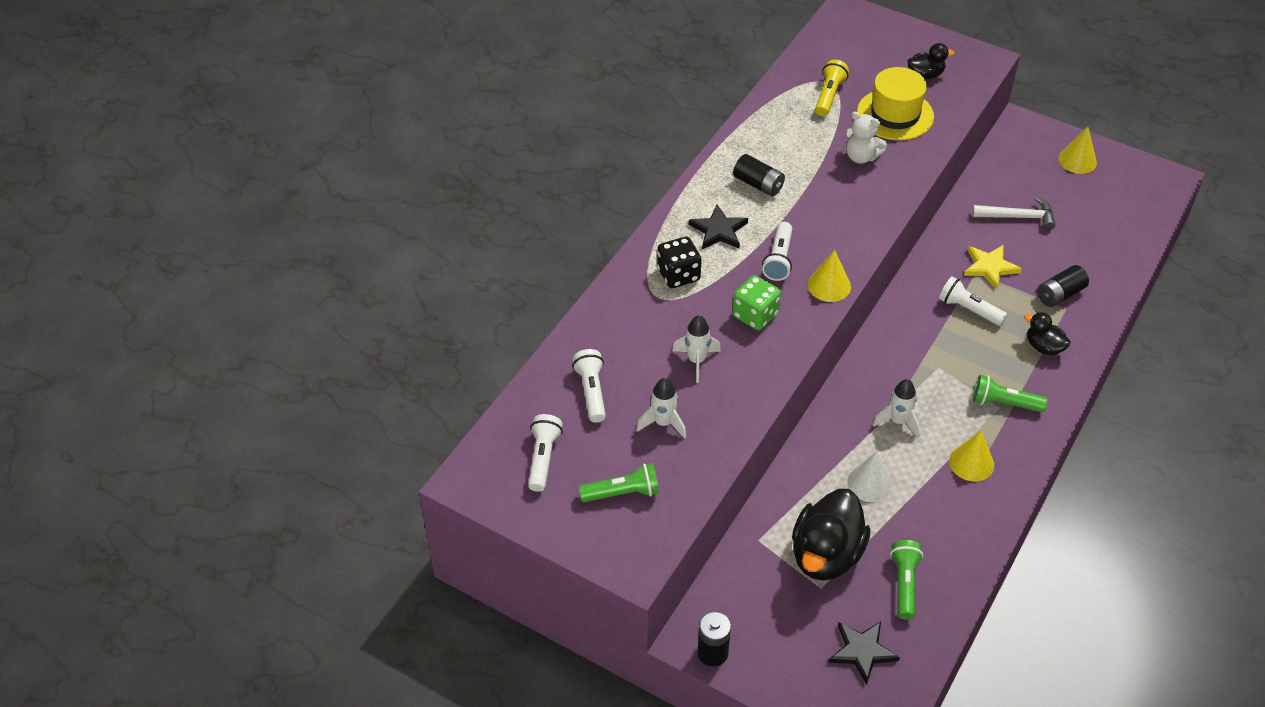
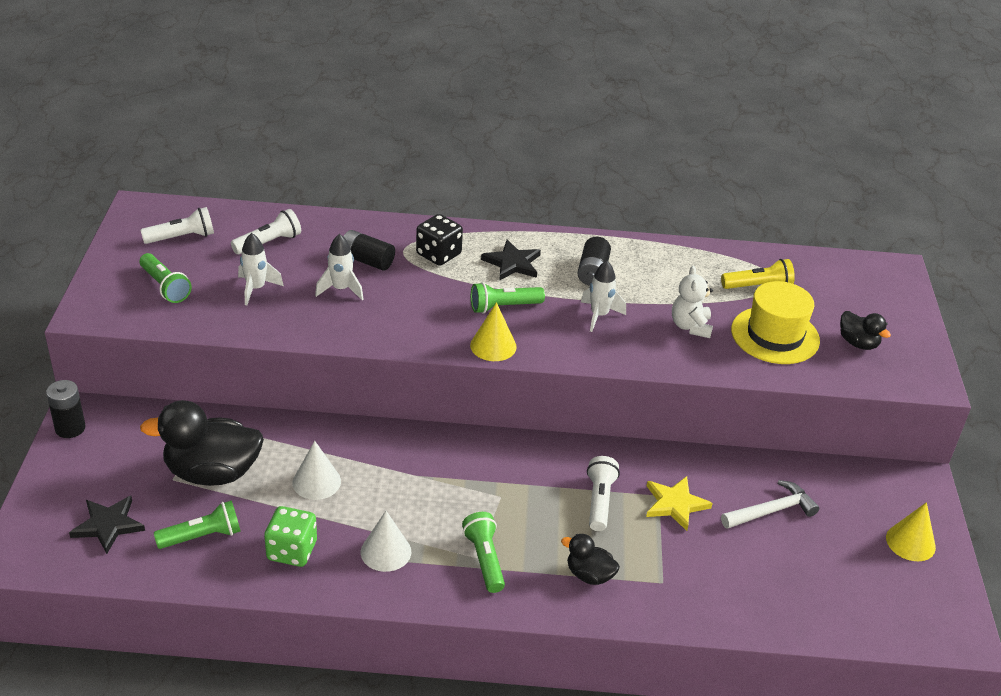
camera: 60 degrees right, 10 degrees down
(755, 315) = (421, 309): green dice -> green dice (292, 551)
(779, 259) = (503, 307): white flashlight -> green flashlight
(898, 421) = (408, 483): white rocket -> white rocket (599, 316)
(971, 463) = (386, 551): yellow cone -> white cone
(1018, 217) = (772, 511): white hammer -> white hammer turned 90 degrees counterclockwise
(1043, 347) = (589, 575): black duck -> black duck turned 75 degrees counterclockwise
(1059, 294) = (680, 572): black battery -> black battery (367, 260)

